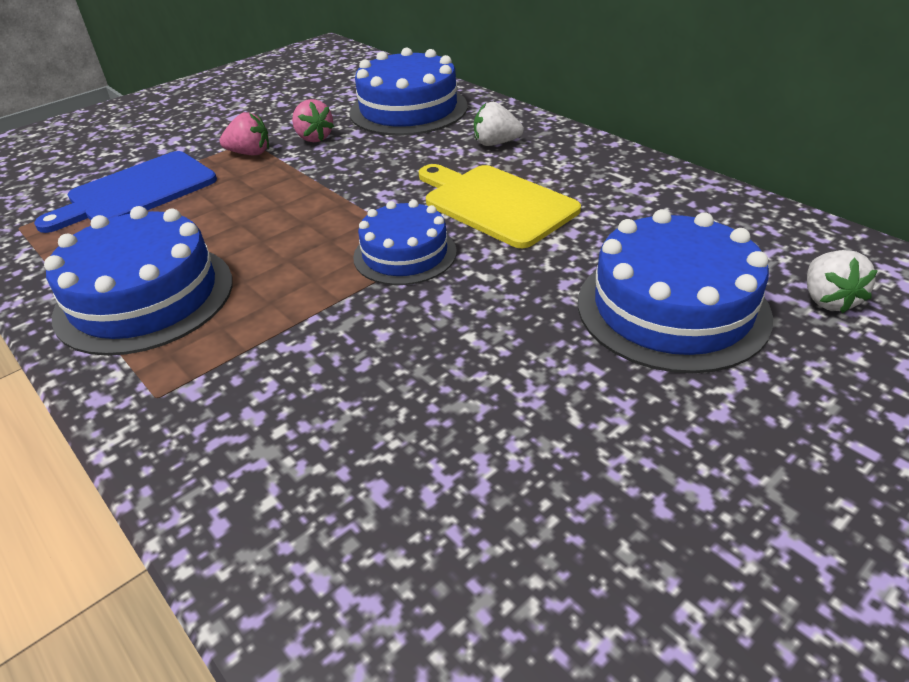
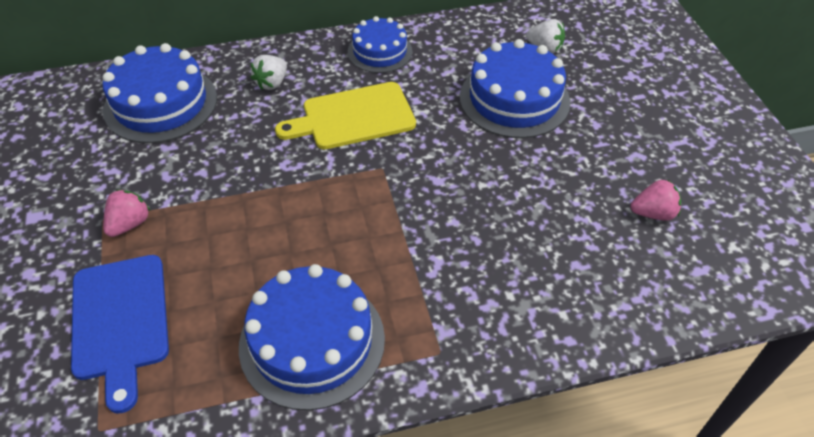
camera: 65 degrees left, 10 degrees up
(314, 138) = (147, 175): pink strawberry -> pink strawberry (653, 213)
(405, 254) = (376, 182): blue cake -> blue cake (380, 52)

